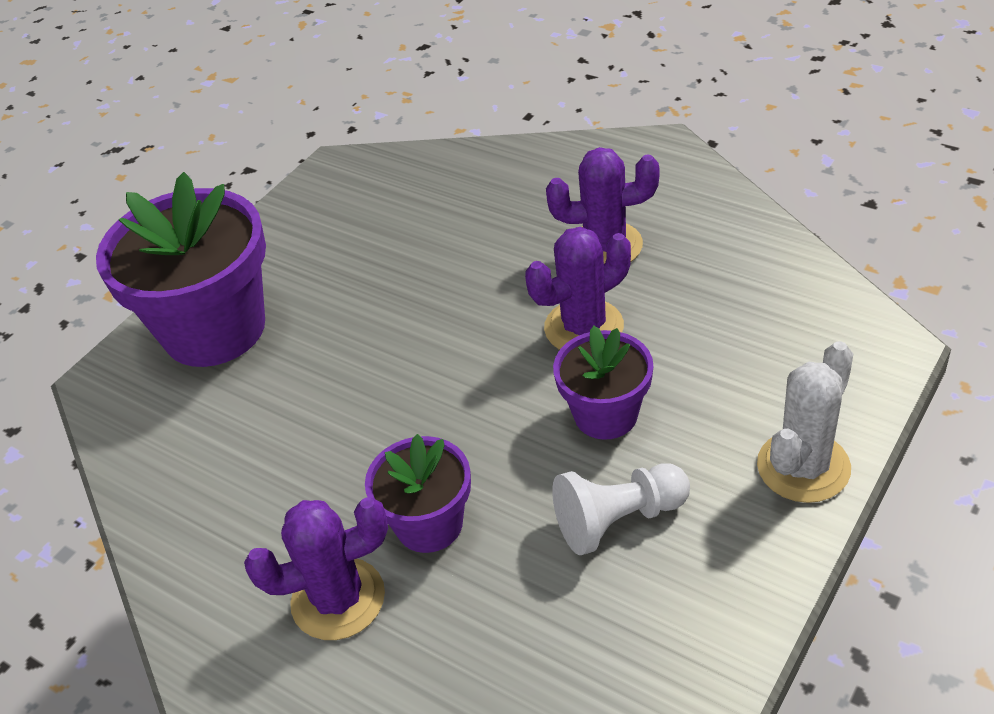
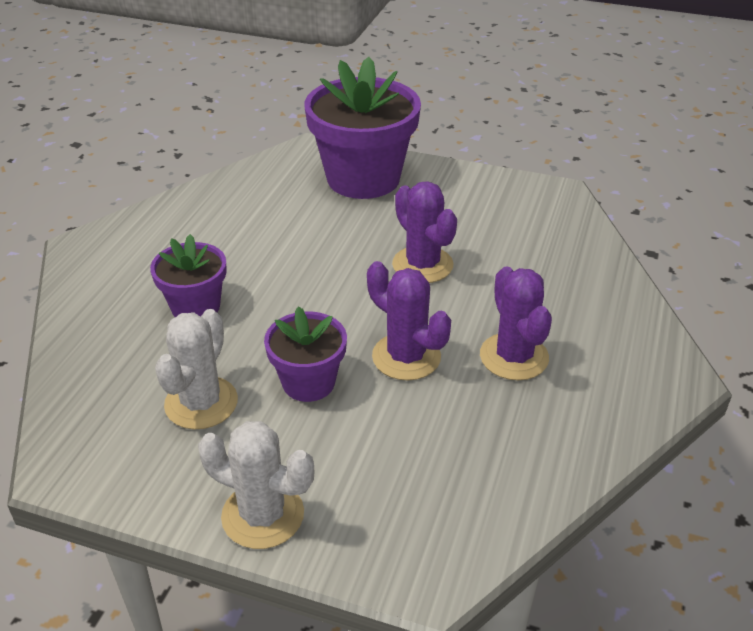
camera: 70 degrees right, 5 degrees down
(338, 599) = (135, 279): purple cactus -> purple cactus (422, 265)
(619, 520) = (201, 403): white pawn -> white cactus

